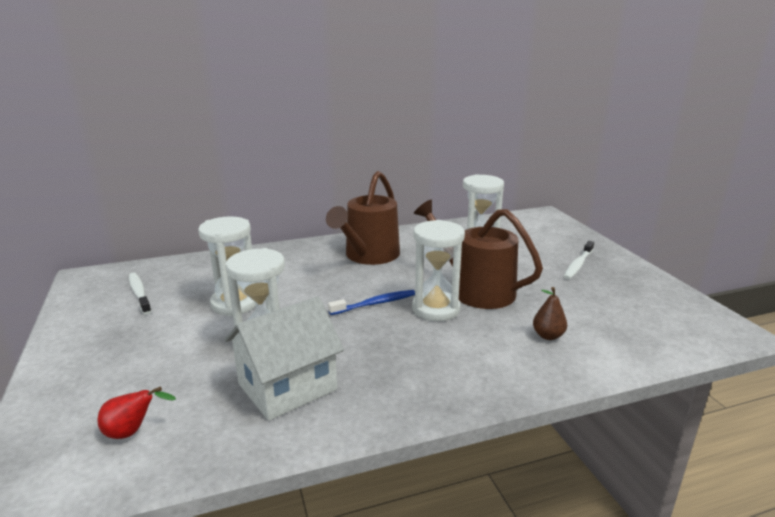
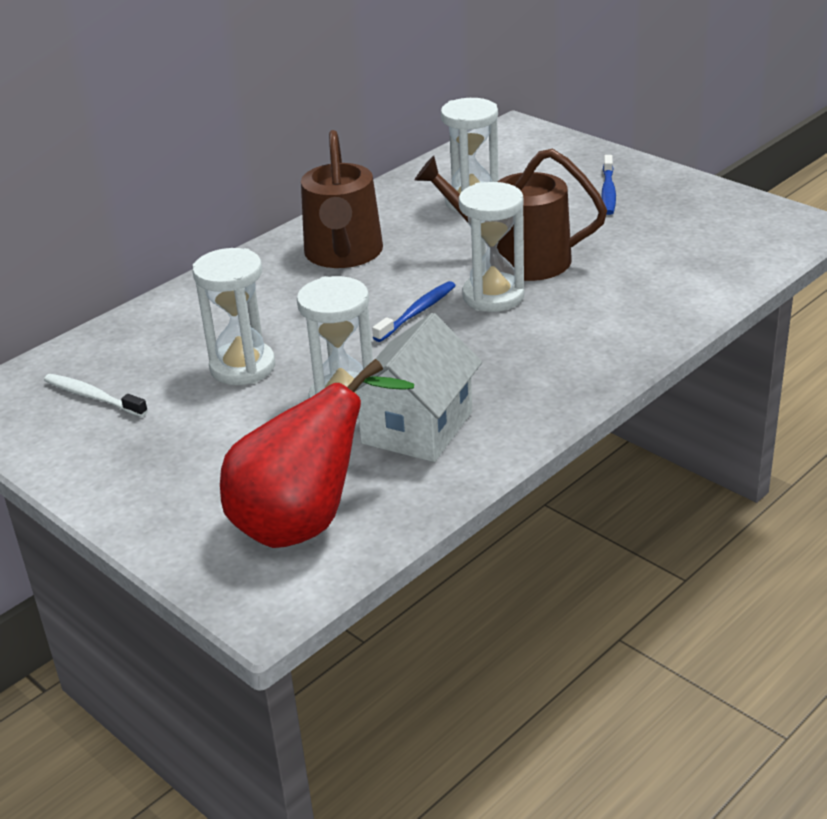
camera: 25 degrees left, 10 degrees up
(132, 432) = (306, 521): red pear -> red pear, size x2.50
(548, 336) = (636, 288): brown pear -> none
(578, 265) = (608, 191): white toothbrush -> blue toothbrush

